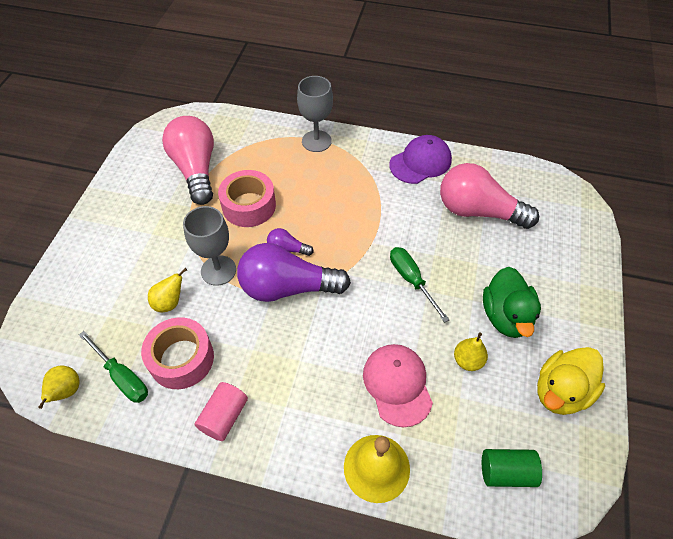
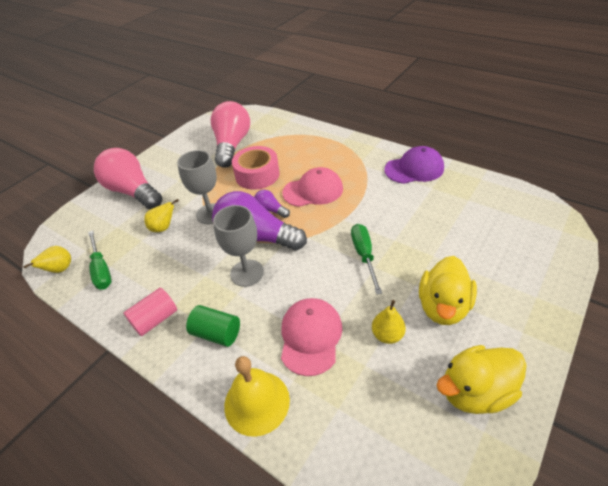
camera: 25 degrees right, 10 degrees down
(181, 359) = (149, 268): pink tape -> none
(316, 141) = (332, 141): grey goblet -> grey goblet (247, 273)
(324, 213) = (313, 191): none -> pink cap
(478, 211) = (452, 214): pink light bulb -> pink light bulb (133, 192)
(506, 316) = (443, 306): green duck -> yellow duck
(506, 472) = (382, 451): green cylinder -> green cylinder (216, 333)

